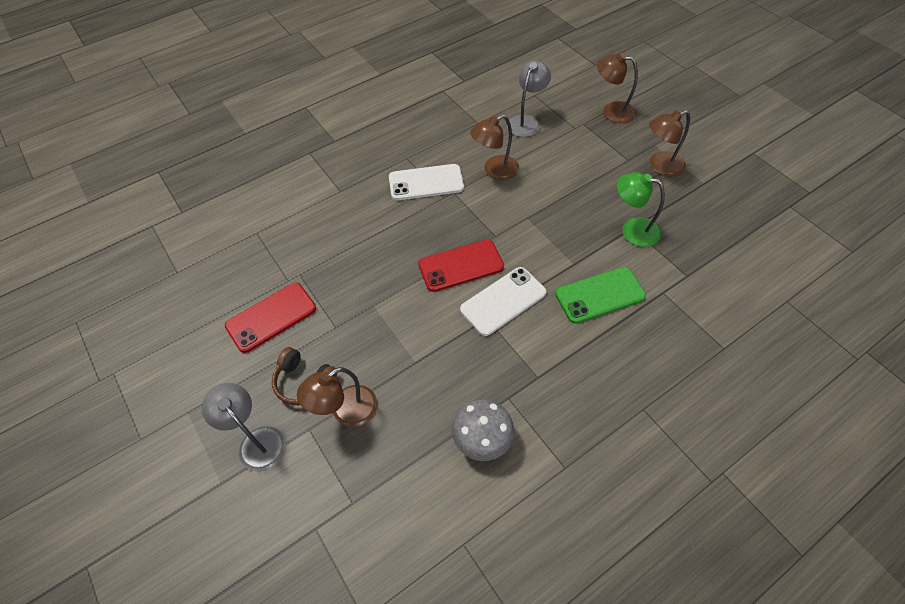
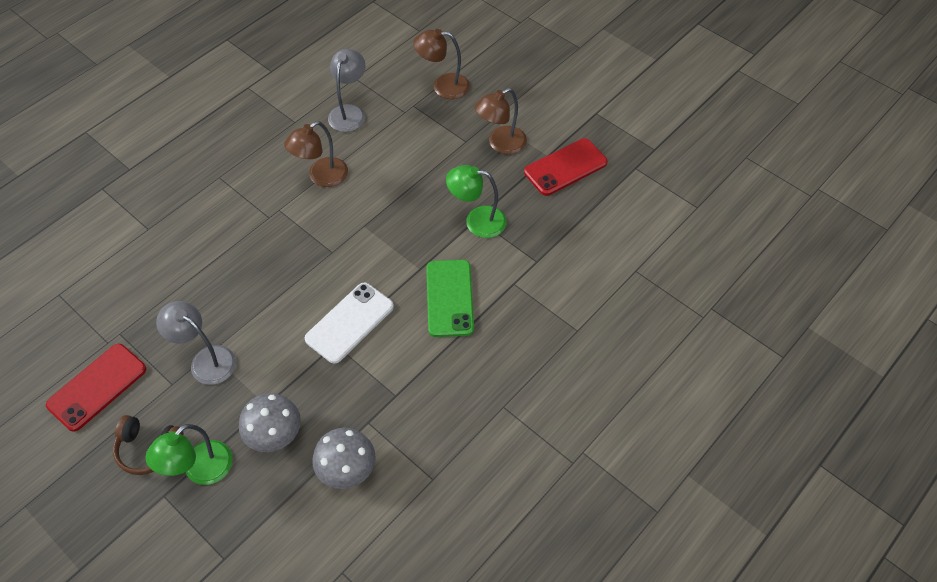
camera: 15 degrees left, 0 degrees up
(257, 441) = (109, 519): grey lamp -> grey lamp (206, 360)
(346, 412) = (200, 470): brown lamp -> green lamp
(419, 391) = (274, 434): none -> grey mushroom
(426, 183) = (246, 203): white phone -> none
(461, 266) = (299, 292): red phone -> red phone (565, 167)
(600, 295) = (450, 298): green phone -> green phone turned 60 degrees counterclockwise

